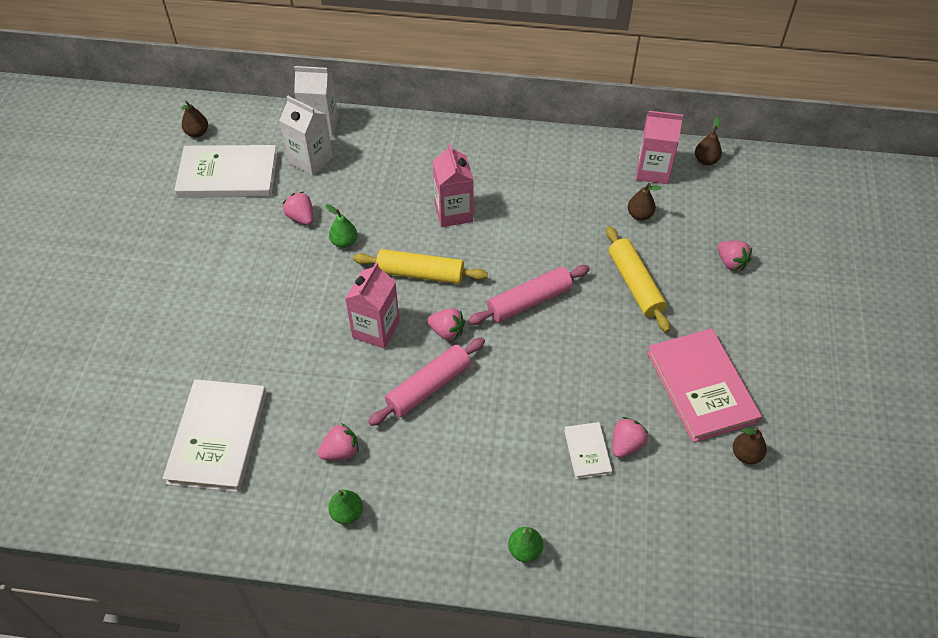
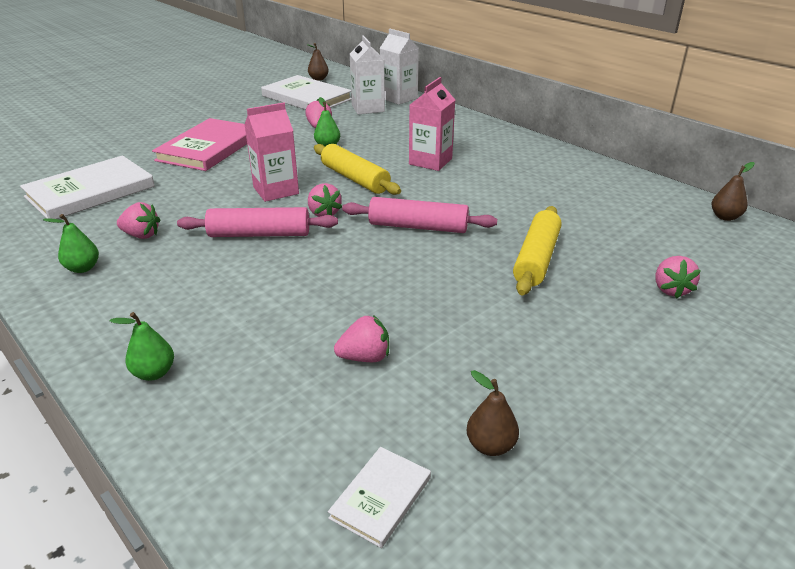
camera: 40 degrees right, 20 degrees down
(587, 451) = (320, 340): white book -> white book (381, 497)
(639, 215) = (602, 222): brown pear -> none
(652, 171) = (653, 203): pink carton -> none
(701, 387) = (510, 360): pink book -> pink book (208, 148)

